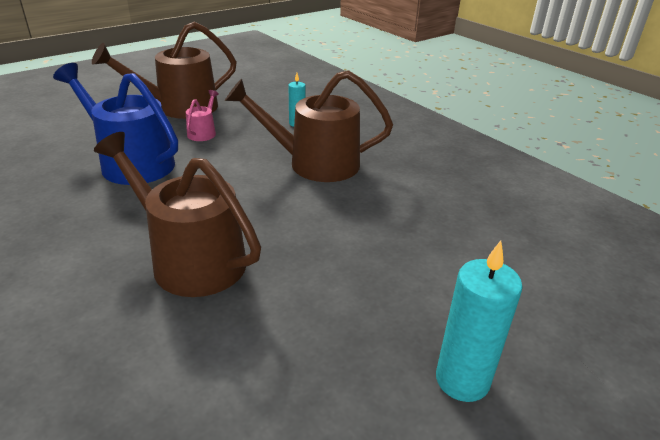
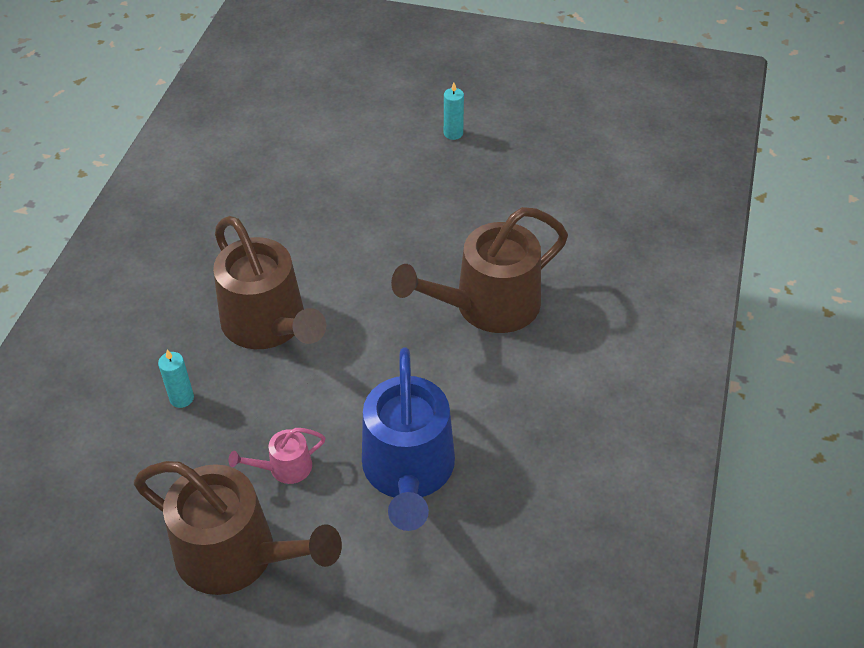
camera: 125 degrees left, 15 degrees up
(191, 259) = (488, 305): brown watering can -> brown watering can turned 60 degrees clockwise
(462, 380) = (453, 133): turquoise candle -> turquoise candle, size x0.57

